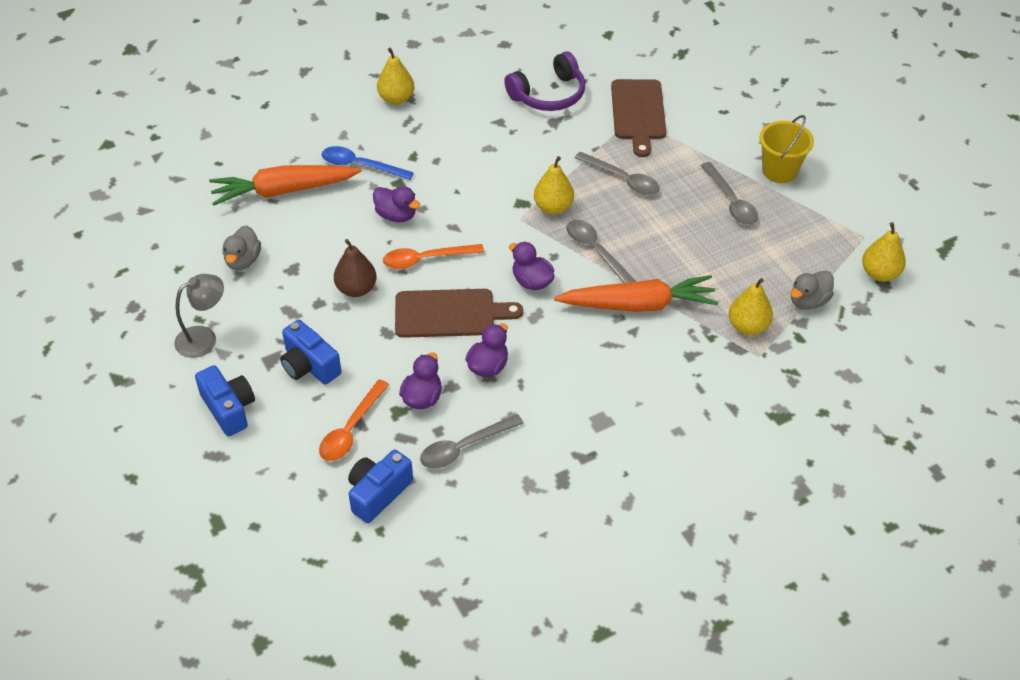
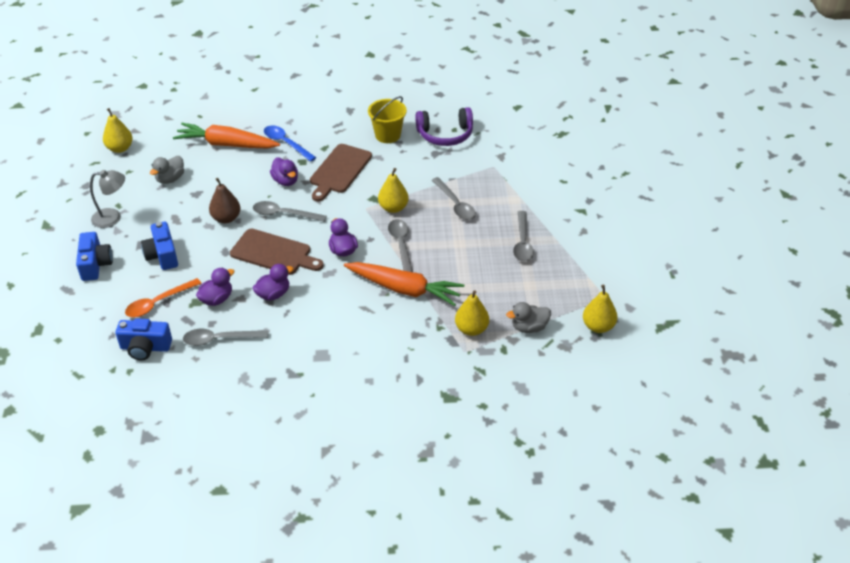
camera: 25 degrees right, 5 degrees down
(378, 493) = (145, 348): blue camera -> blue camera turned 150 degrees counterclockwise
(396, 99) = (340, 109): yellow pear -> yellow pear (120, 148)
(426, 259) = (284, 214): orange spoon -> grey spoon
(638, 113) = (499, 164): brown cutting board -> brown cutting board (339, 171)
(779, 171) = (575, 233): yellow bucket -> yellow bucket (388, 135)

